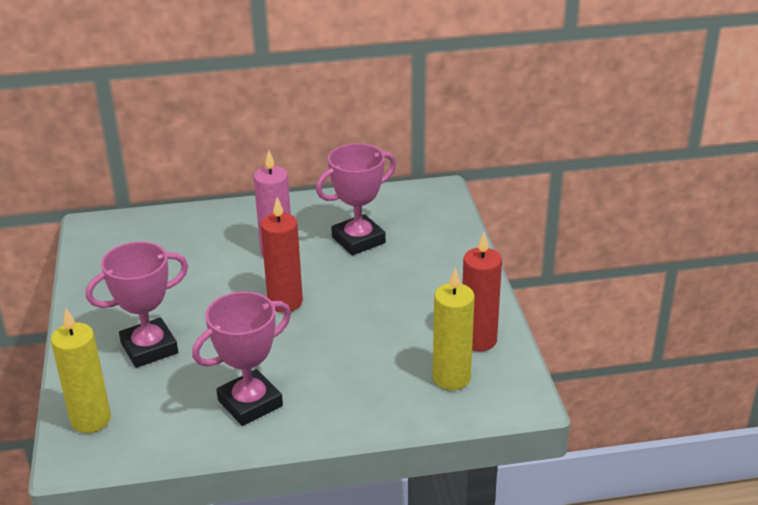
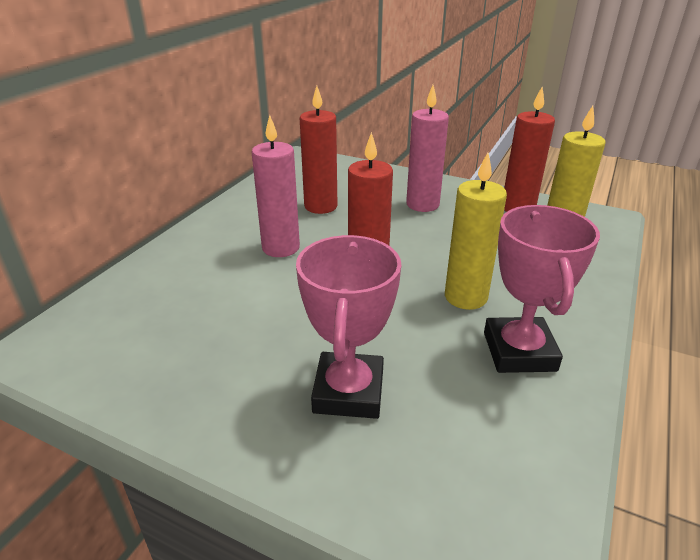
camera: 55 degrees left, 0 degrees up
(91, 420) = (456, 509): yellow candle -> yellow candle (465, 297)
(358, 240) = (320, 206): pink trophy -> red candle
(422, 287) = (422, 204): none -> pink candle

